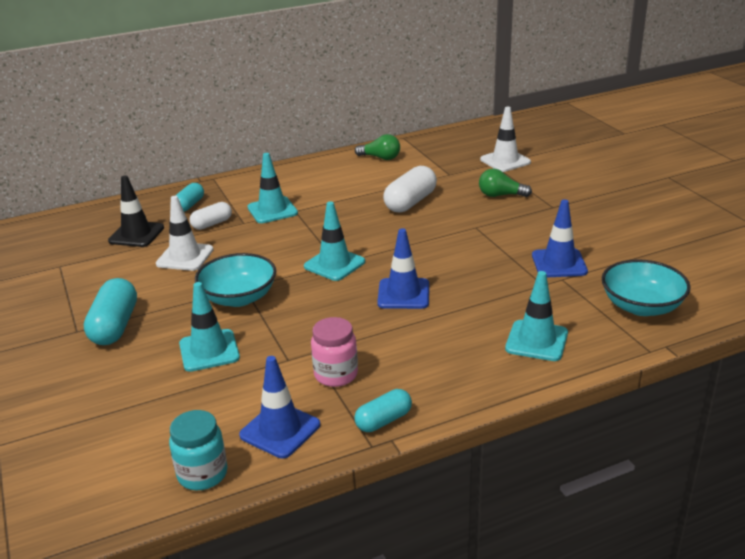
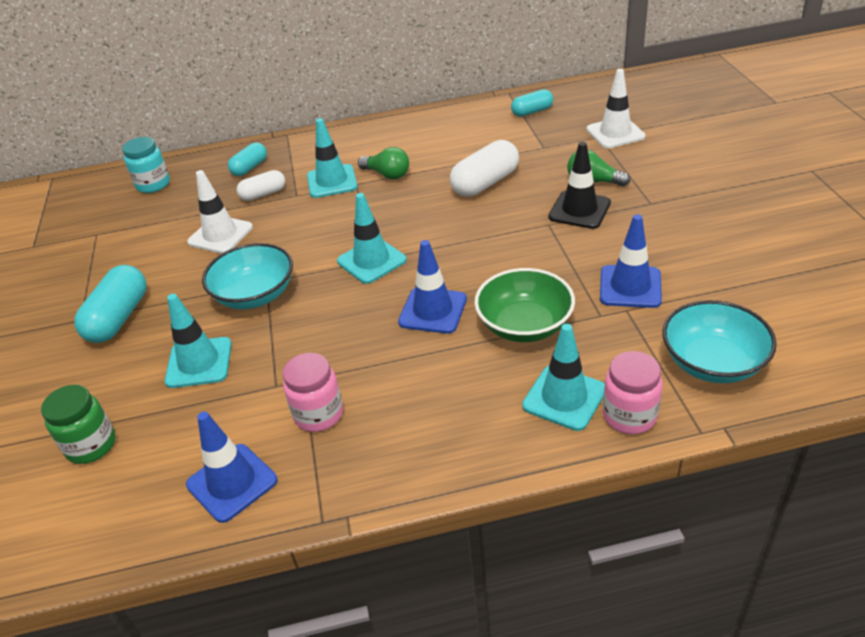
camera: 15 degrees right, 10 degrees up
(134, 421) = (91, 445): none -> green jar
(136, 234) = (184, 201): black traffic cone -> black traffic cone (579, 210)
(202, 474) = (131, 530): turquoise jar -> turquoise jar (153, 184)
(380, 158) = (473, 119): green light bulb -> green light bulb (387, 174)
(384, 420) = (347, 487): turquoise capsule -> turquoise capsule (532, 111)
(484, 296) = (524, 325): none -> green bowl
(592, 347) = (629, 416): none -> pink jar

